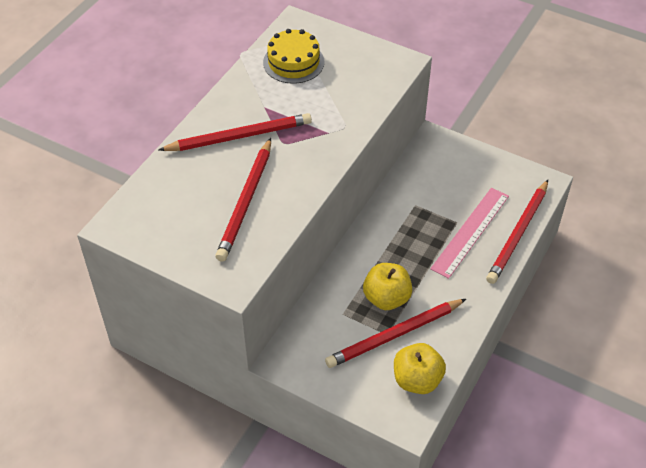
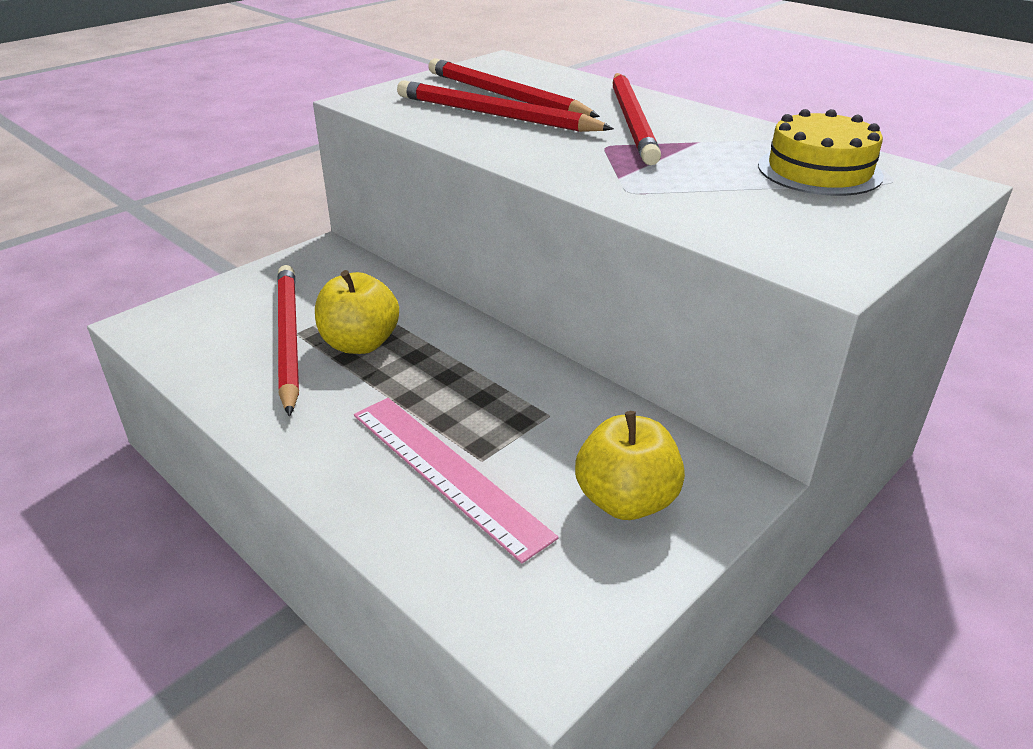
camera: 105 degrees right, 15 degrees down
(417, 380) = (196, 343): yellow apple -> yellow apple (626, 500)
(518, 234) = (403, 547): red pencil -> red pencil (505, 96)

